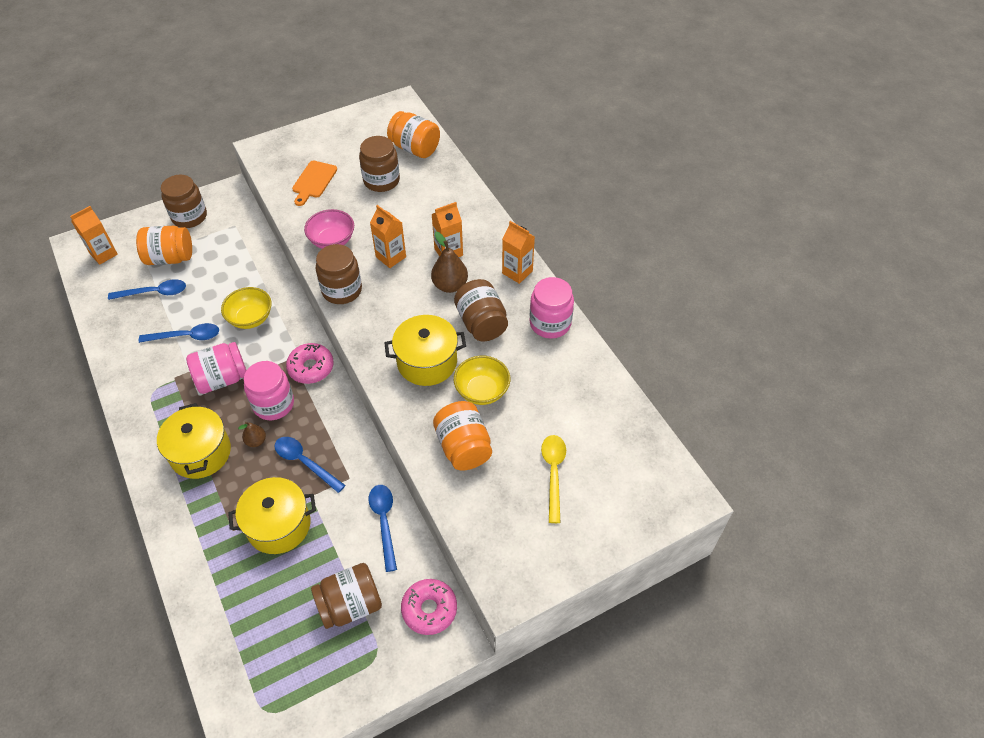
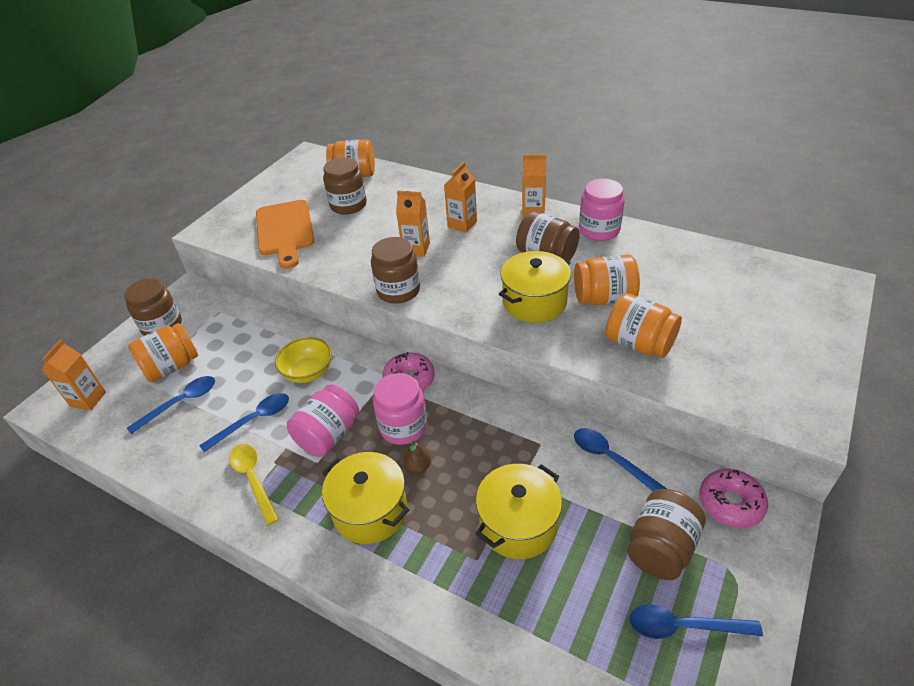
camera: 30 degrees left, 10 degrees down
(305, 462) = (485, 456): blue spoon -> blue spoon (683, 626)
(313, 181) = (285, 231): orange cutting board -> orange cutting board, size x1.65
(332, 240) = (349, 262): pink bowl -> none
(450, 285) = (490, 244): brown pear -> none
(482, 391) = (604, 298): yellow bowl -> orange jar
(553, 473) = (729, 321): yellow spoon -> yellow spoon (253, 479)

